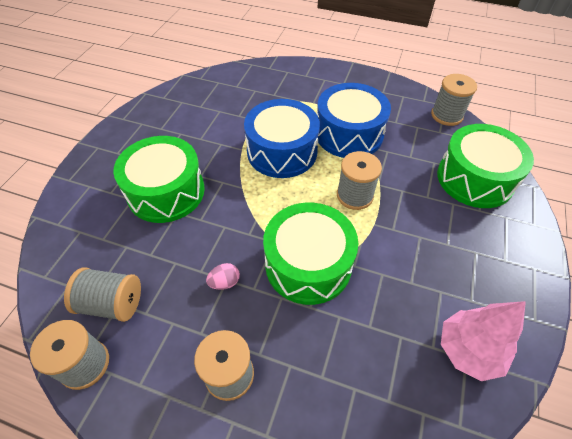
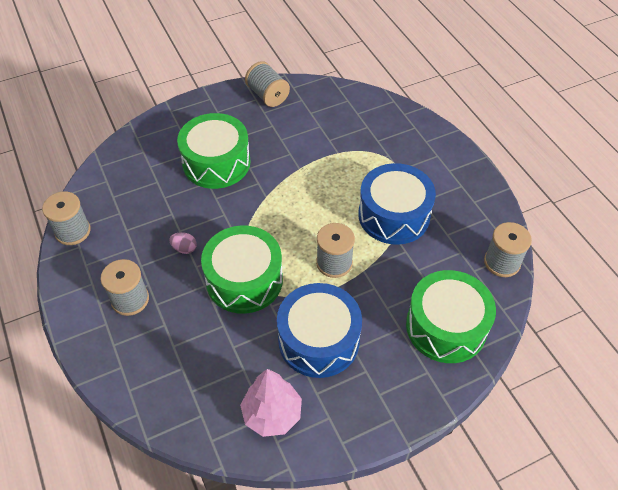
camera: 45 degrees right, 0 degrees up
(112, 303) = (116, 209): grey spool -> grey spool (268, 95)
(282, 151) = (325, 191): blue drum -> blue drum (318, 340)

